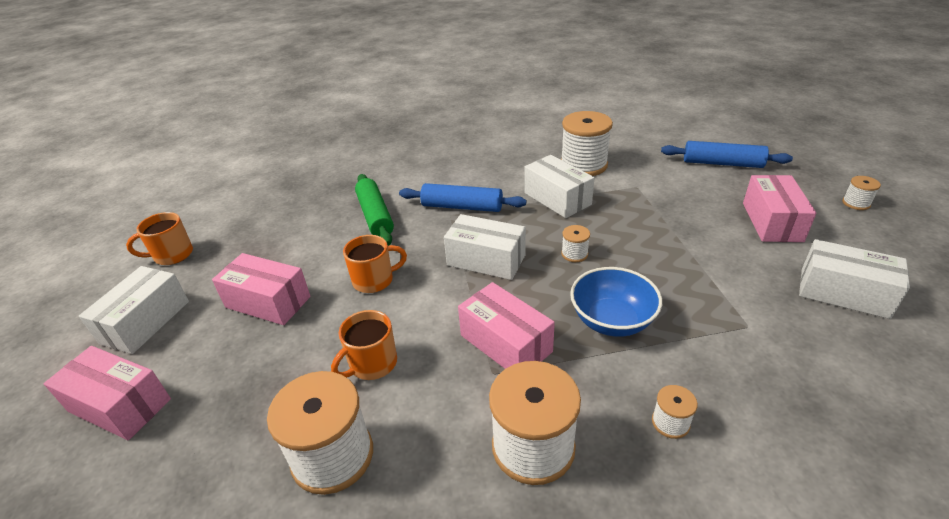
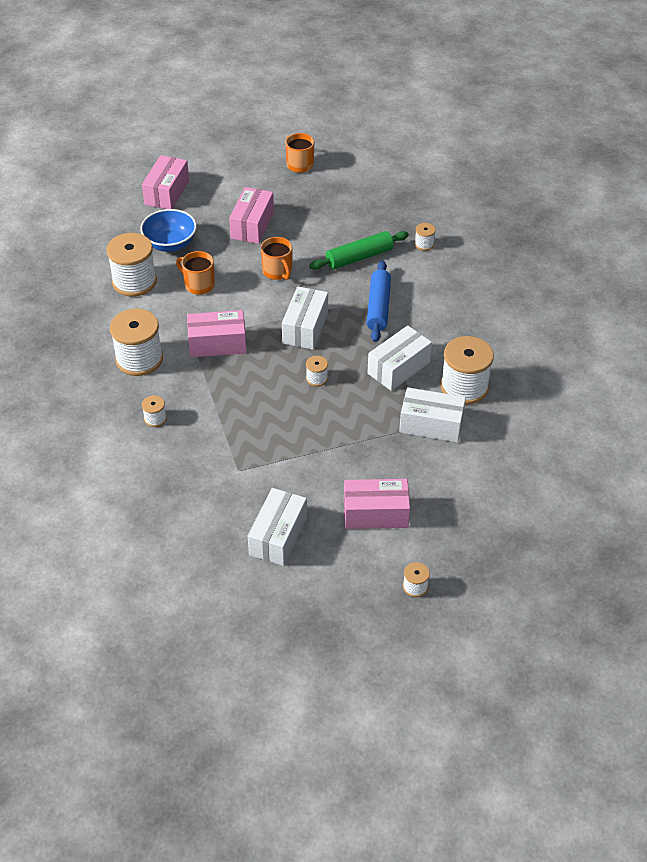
camera: 80 degrees right, 10 degrees up
(145, 322) = (231, 177): white box -> white box (431, 425)
(373, 175) = (424, 244): none -> white spool
(505, 343) = (217, 344): pink box -> pink box turned 45 degrees clockwise
(612, 321) = (241, 397): blue bowl -> blue bowl (170, 244)
(722, 163) = (483, 496): blue rolling pin -> none

